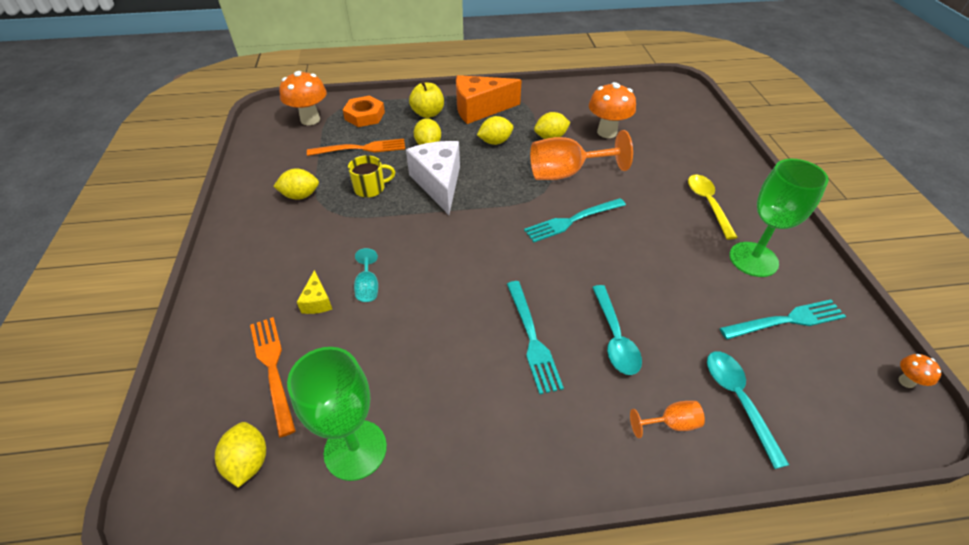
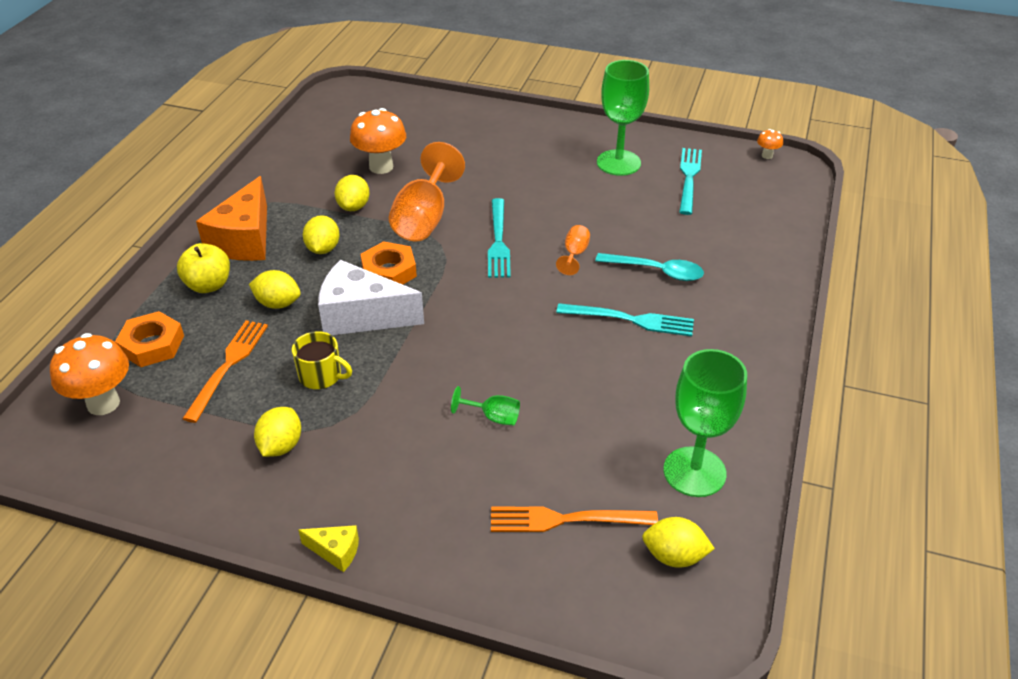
camera: 65 degrees left, 5 degrees down
(317, 301) = (488, 464): yellow cheese -> yellow cheese (336, 551)
(368, 287) = (493, 417): turquoise goblet -> green goblet
(370, 188) = (321, 376): yellow mug -> yellow mug turned 105 degrees clockwise
(494, 178) = (389, 271): none -> orange nut
(671, 423) = (751, 276): orange goblet -> orange goblet (574, 254)
(707, 204) = (537, 155): yellow spoon -> none
(738, 400) = (747, 235): turquoise spoon -> none

